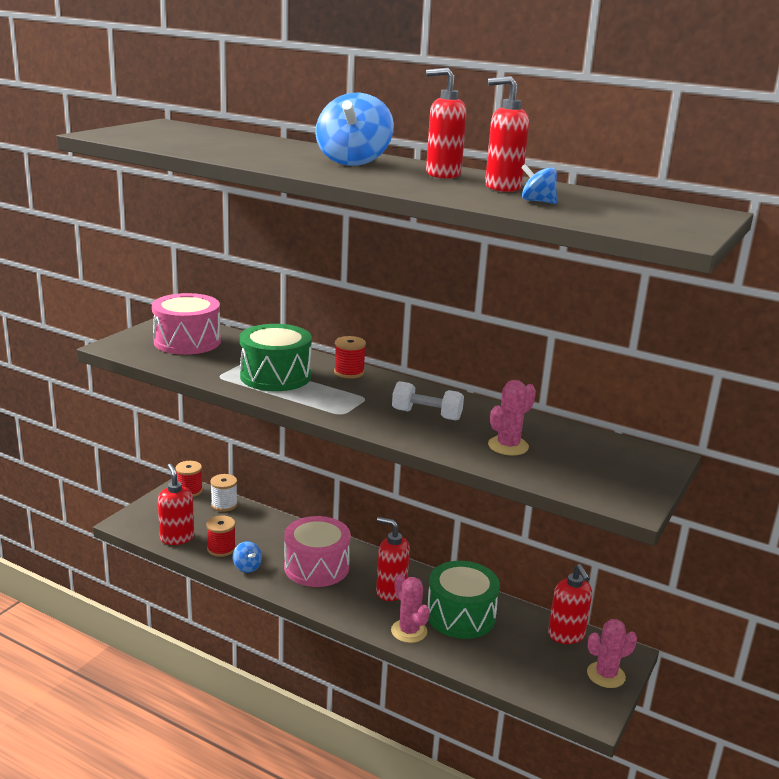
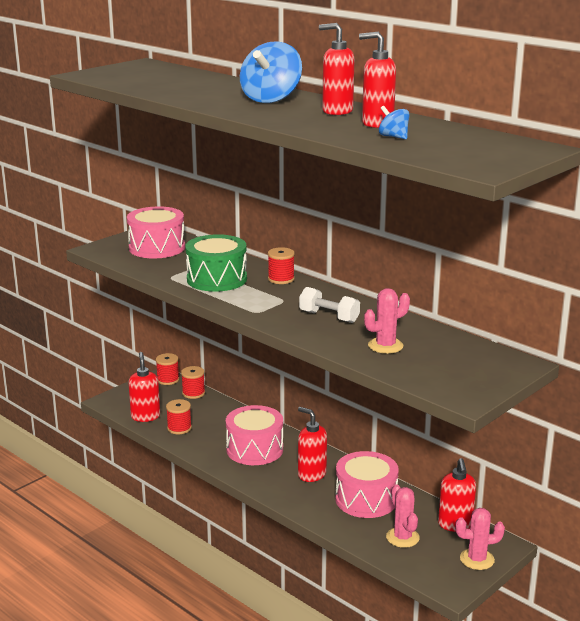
camera: 15 degrees right, 0 degrees up
(224, 505) = (193, 393): white spool -> red spool
(247, 567) = (196, 444): blue spinning top -> none
(409, 631) = (315, 507): pink cactus -> pink cactus (402, 537)
(460, 615) = (366, 499): green drum -> pink drum

